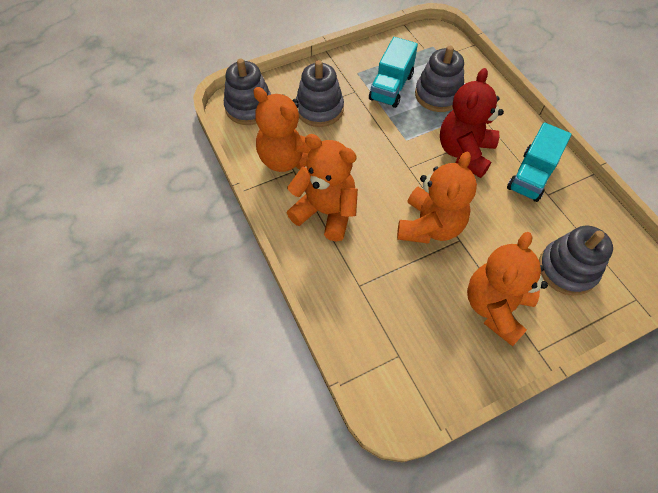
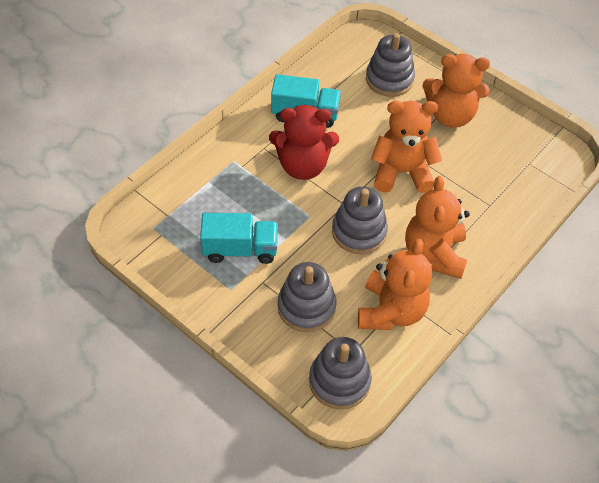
camera: 115 degrees left, 5 degrees down
(438, 95) = (233, 204): grey stacking toy -> grey stacking toy (359, 231)

